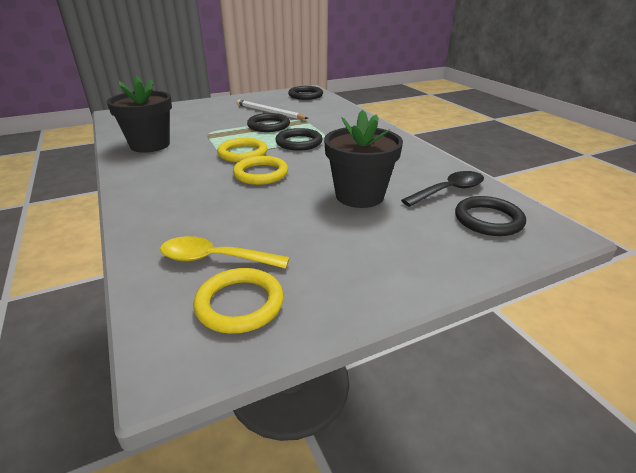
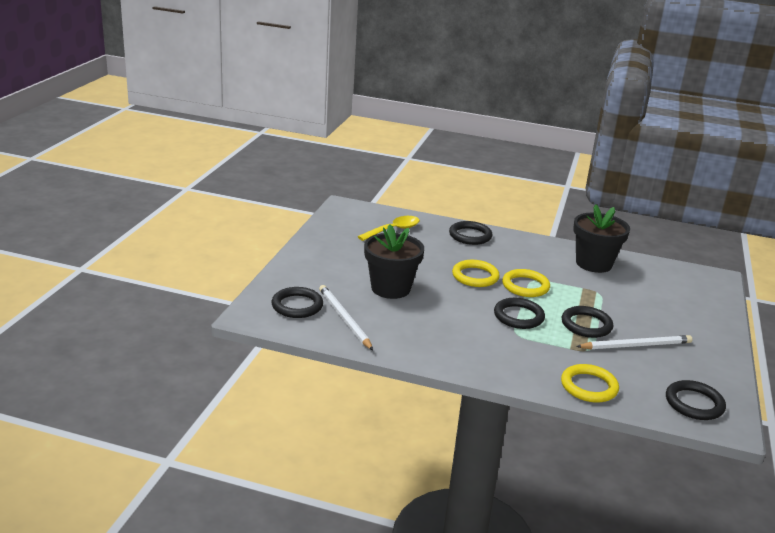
camera: 130 degrees right, 5 degrees down
(159, 207) = (470, 236): none -> black ring
(240, 304) = (353, 223): yellow ring -> yellow ring (589, 386)
(449, 191) = (344, 319): black spoon -> white pencil

